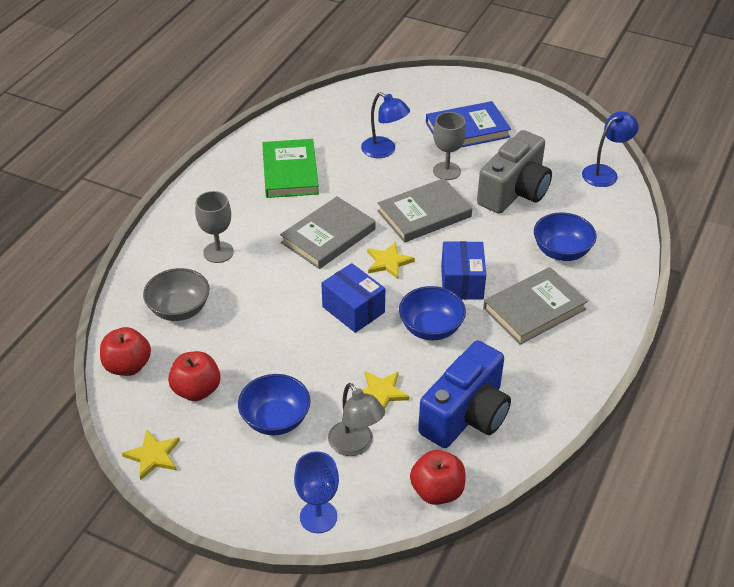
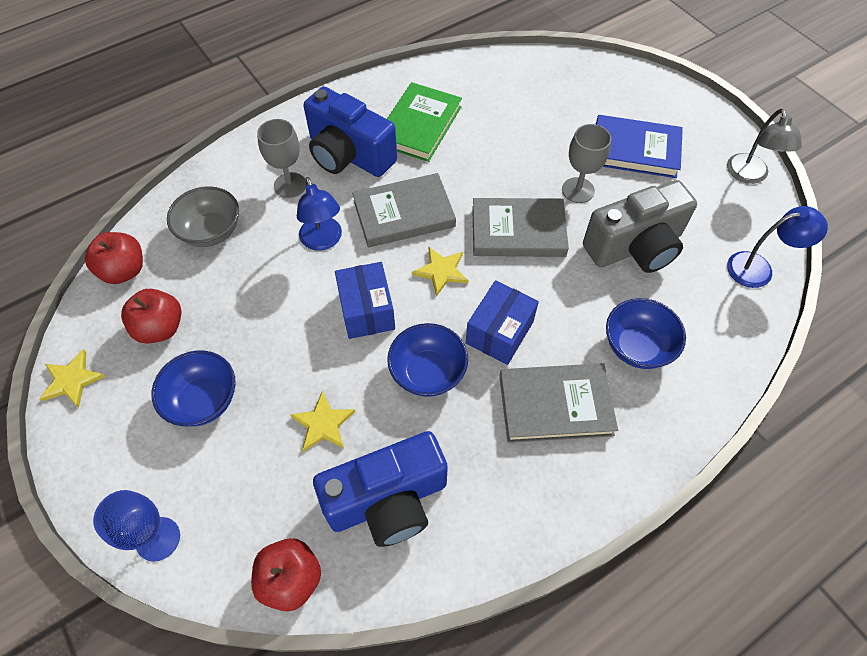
camera: 30 degrees right, 15 degrees up
(249, 213) = (349, 155): none -> blue camera
(355, 445) = (253, 474): grey lamp -> grey lamp (749, 175)
(384, 151) = (529, 139): blue lamp -> blue lamp (323, 241)

